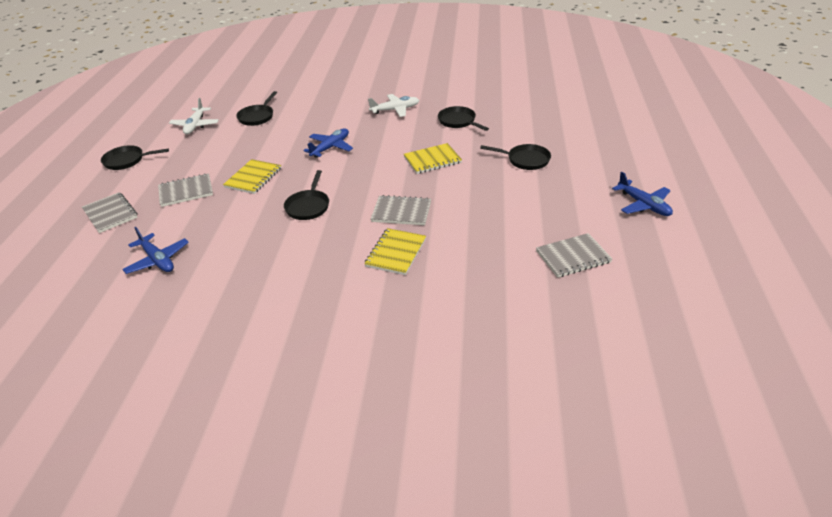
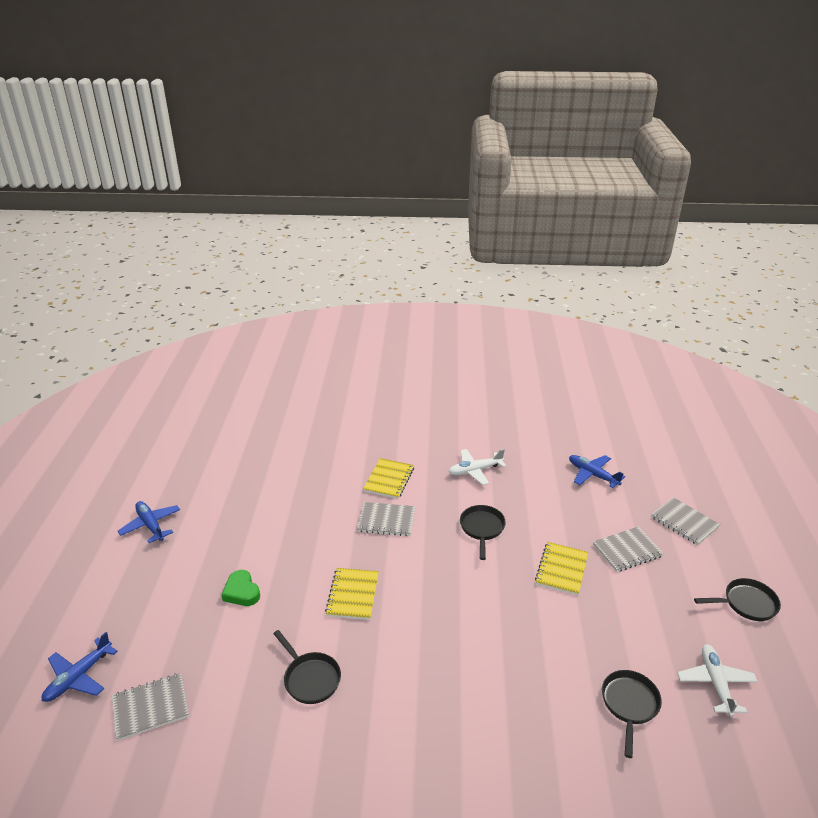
camera: 175 degrees right, 5 degrees down
(331, 147) = (486, 623): blue plane -> blue plane (78, 677)
(395, 110) = (407, 717): white plane -> white plane (474, 470)
(432, 160) = (353, 595): yellow notebook -> yellow notebook turned 60 degrees counterclockwise
(525, 160) = (241, 592): black pan -> green heart
(573, 257) = (243, 475): grey notebook -> grey notebook (150, 707)

